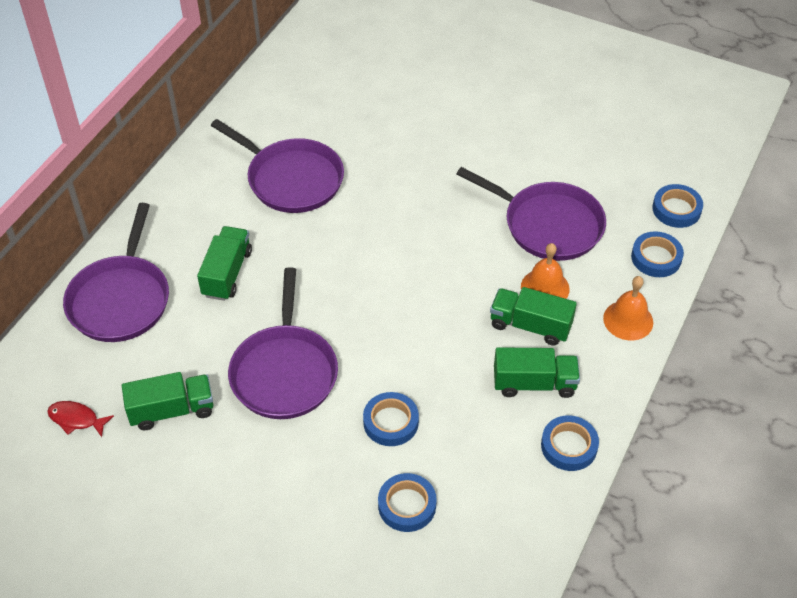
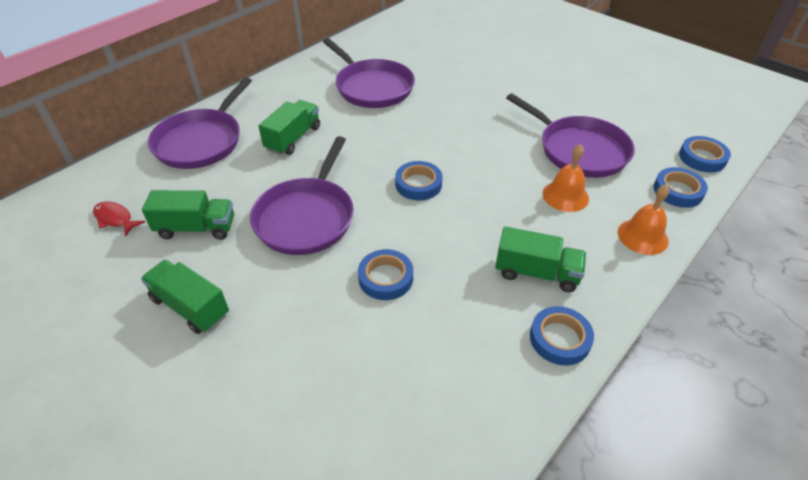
camera: 15 degrees right, 5 degrees down
(407, 505) = (373, 359): blue tape -> blue tape (418, 184)
(530, 326) = (544, 223): green truck -> green truck (190, 307)

